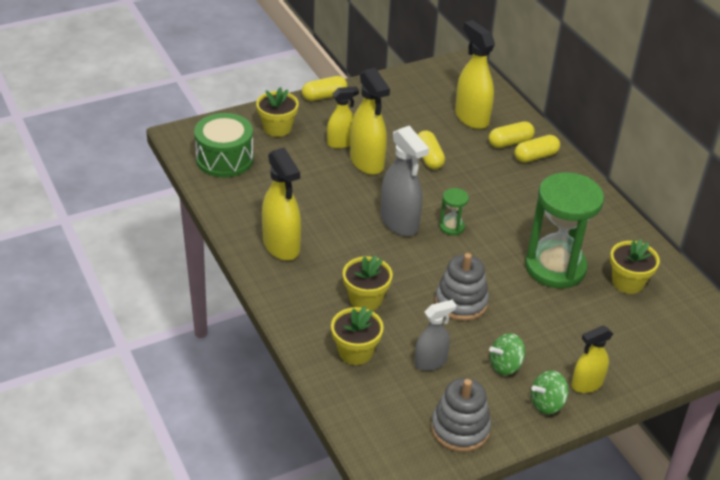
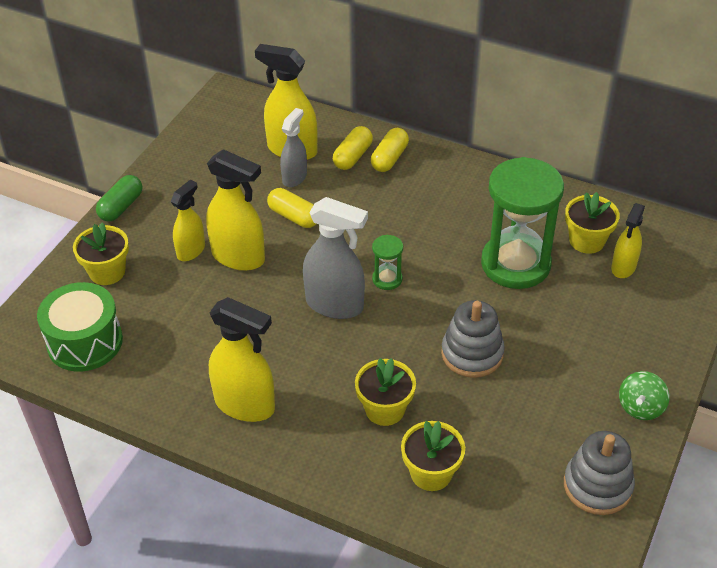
camera: 35 degrees left, 5 degrees up
(324, 96) = (121, 207): yellow capsule -> green capsule
(430, 362) = (507, 435): grey spray bottle -> grey spray bottle (294, 177)
(505, 365) = (571, 393): green spinning top -> none
(586, 384) = (651, 365): yellow spray bottle -> yellow spray bottle (623, 267)

